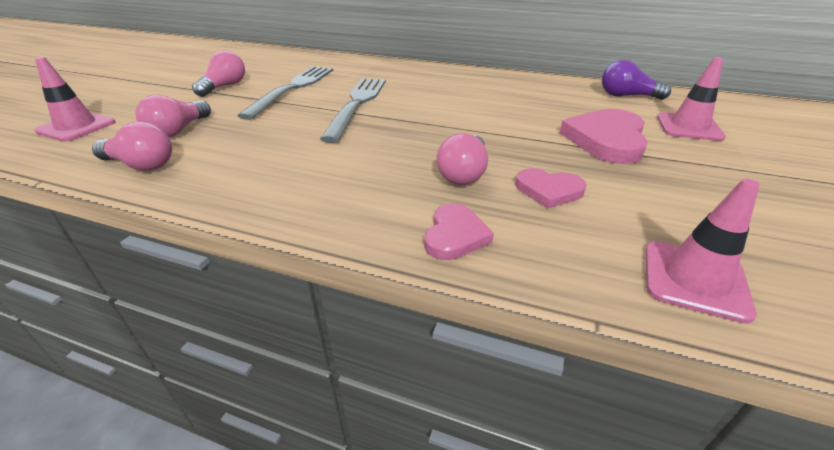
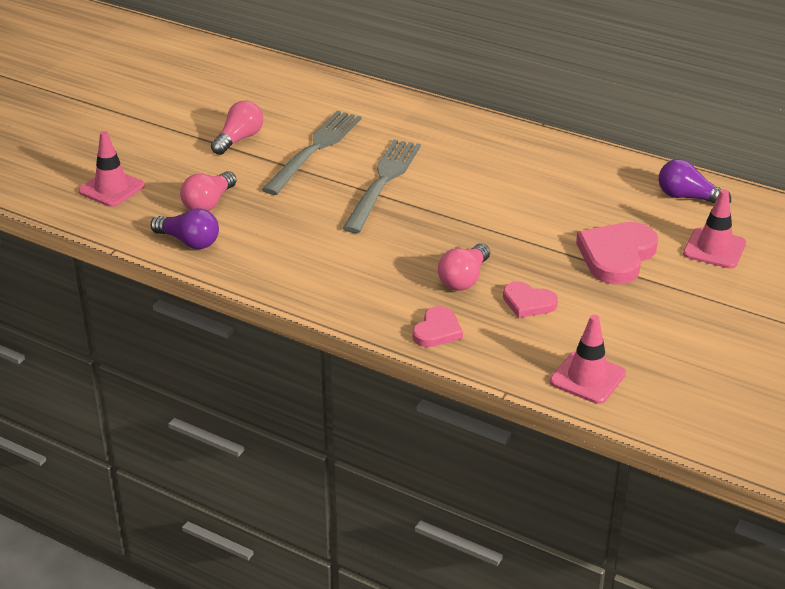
camera: 10 degrees right, 0 degrees up
(141, 165) = (189, 242): pink light bulb -> purple light bulb

